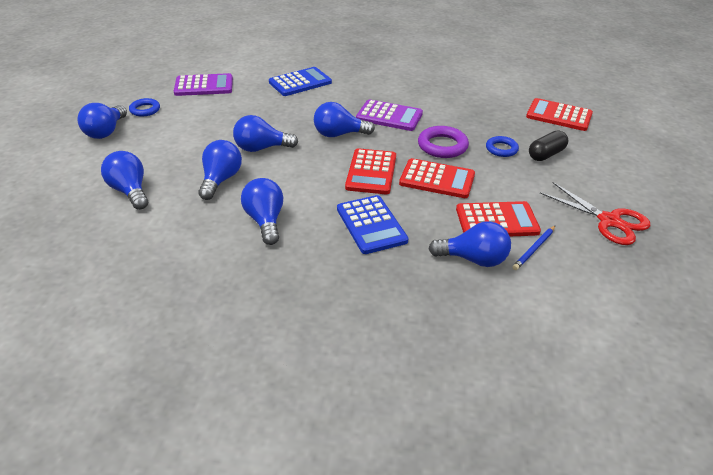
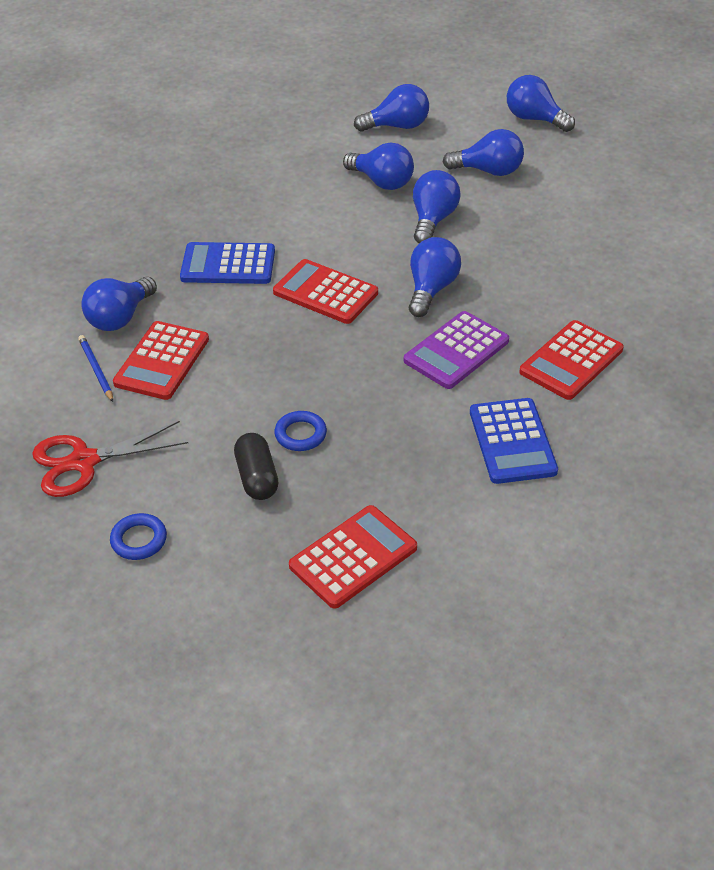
camera: 115 degrees right, 5 degrees up
(145, 110) = (579, 148): blue ring -> blue ring (139, 540)
(204, 86) = (633, 200): purple calculator -> none
(265, 221) = (287, 198): blue light bulb -> blue light bulb (488, 171)
(300, 82) = (609, 289): blue calculator -> blue calculator (512, 441)
(437, 179) = (273, 342): red calculator -> red calculator (571, 361)
(442, 146) = (345, 376): purple ring -> none

